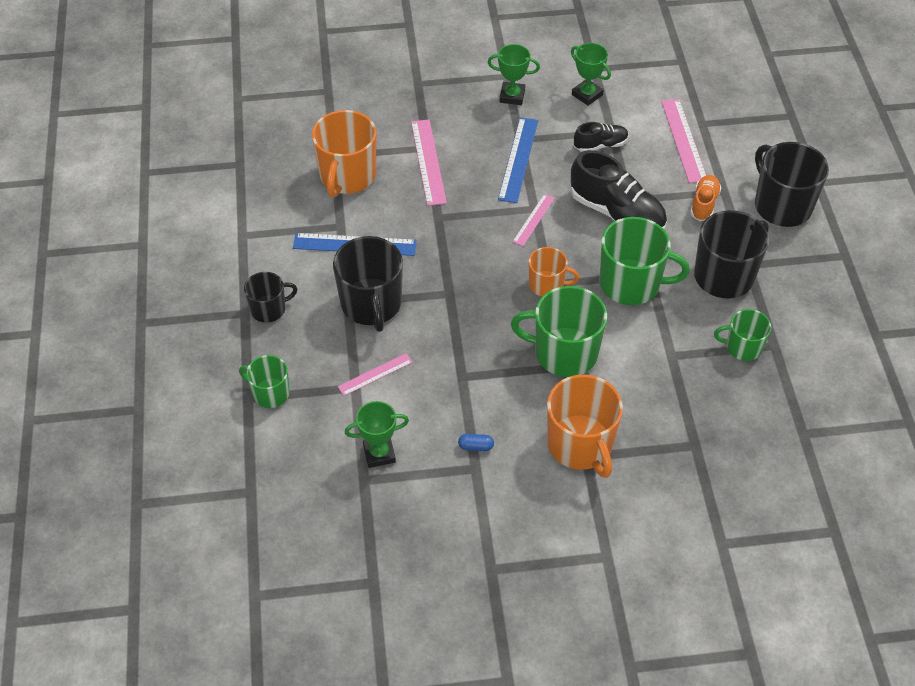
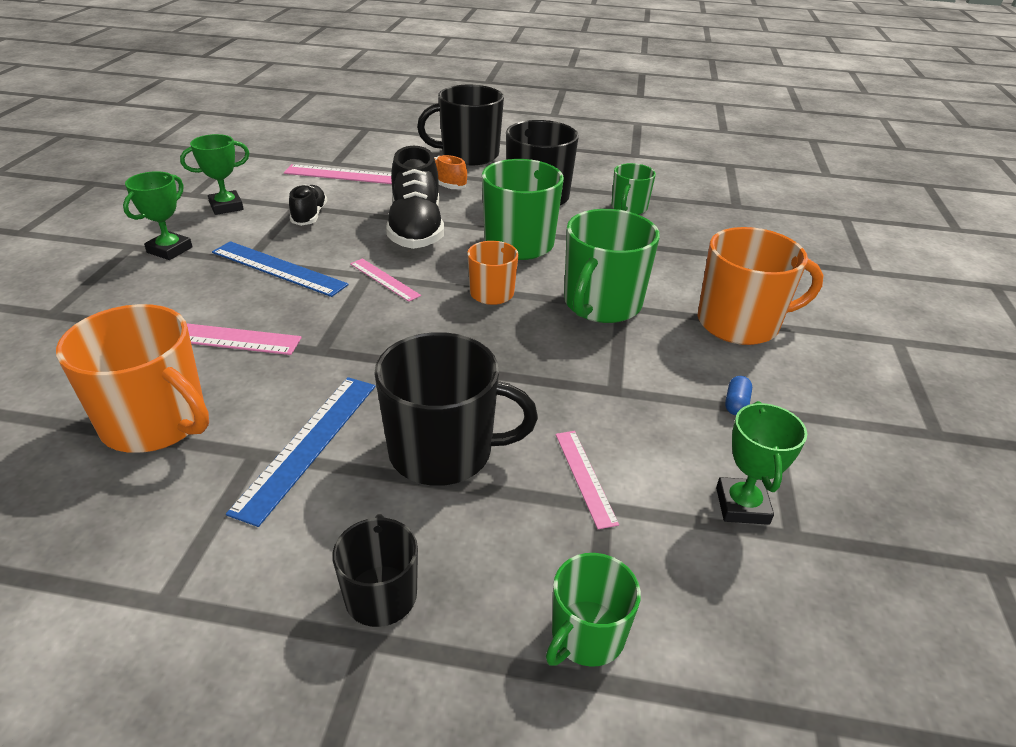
camera: 75 degrees left, 15 degrees down
(617, 213) = (416, 229): black shoe -> black shoe turned 120 degrees clockwise

